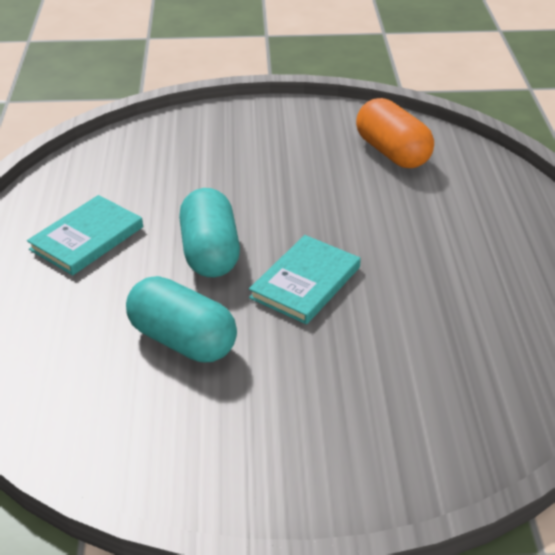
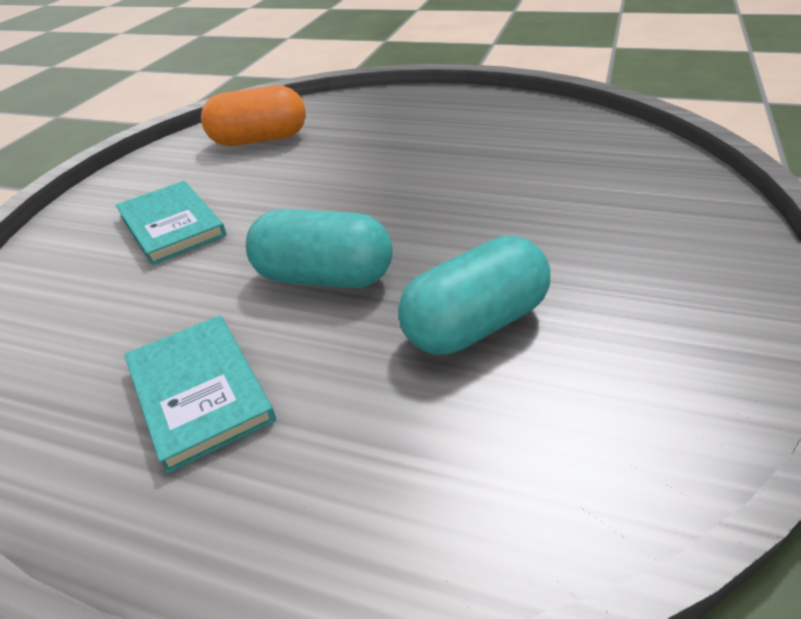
camera: 65 degrees left, 0 degrees up
(305, 282) = (422, 220): turquoise book -> turquoise book (171, 225)

